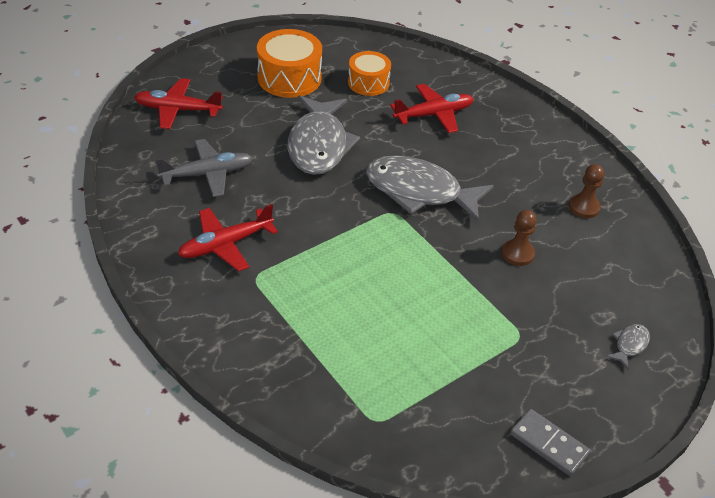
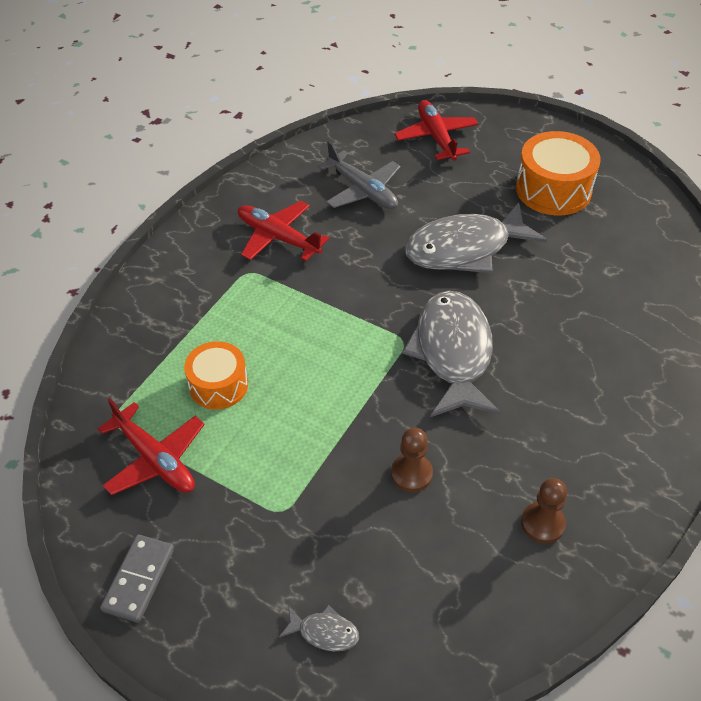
camera: 70 degrees right, 5 degrees up
(368, 83) = (603, 251): orange drum -> orange drum (218, 385)
(433, 114) = (597, 323): red plane -> red plane (155, 459)

